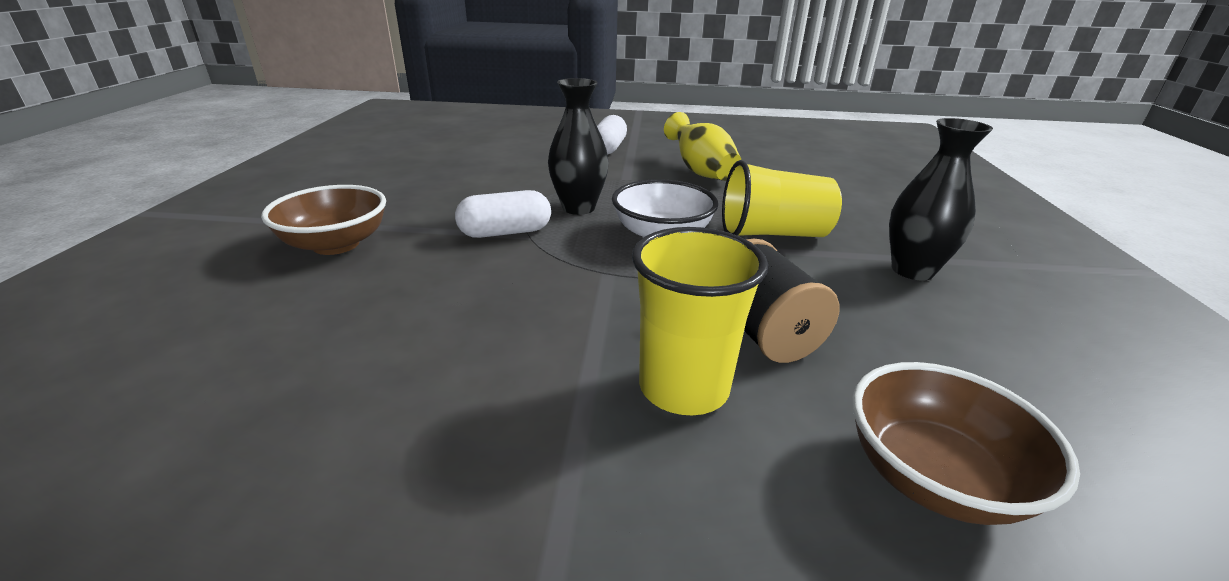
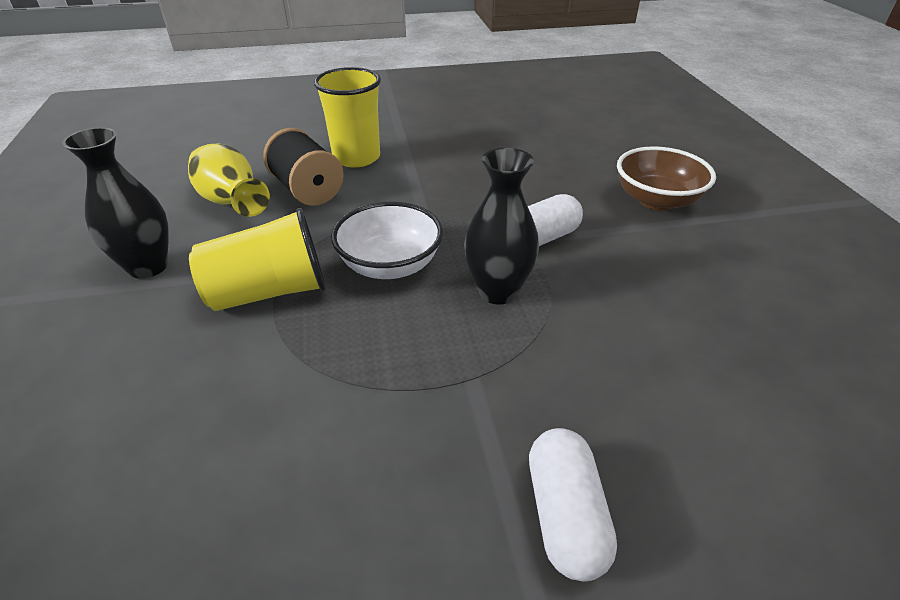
camera: 165 degrees right, 10 degrees up
(700, 171) = (353, 444): yellow vase -> yellow vase (231, 202)
(933, 477) = (248, 146): brown bowl -> none

